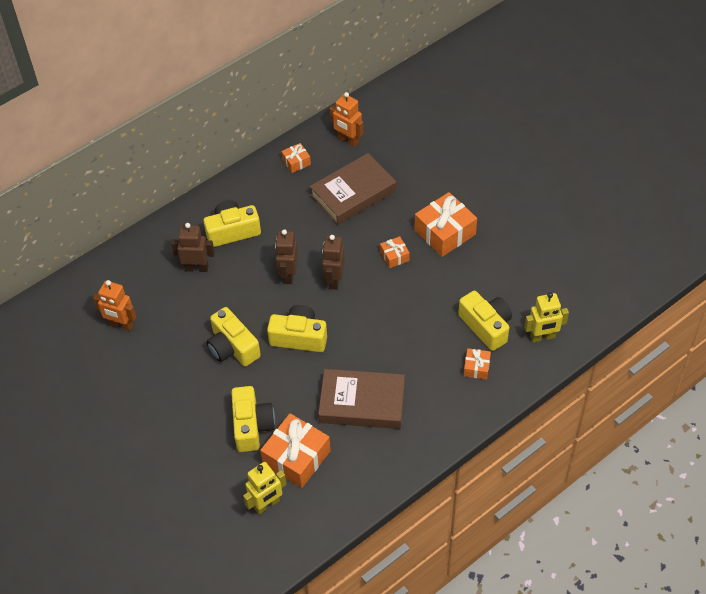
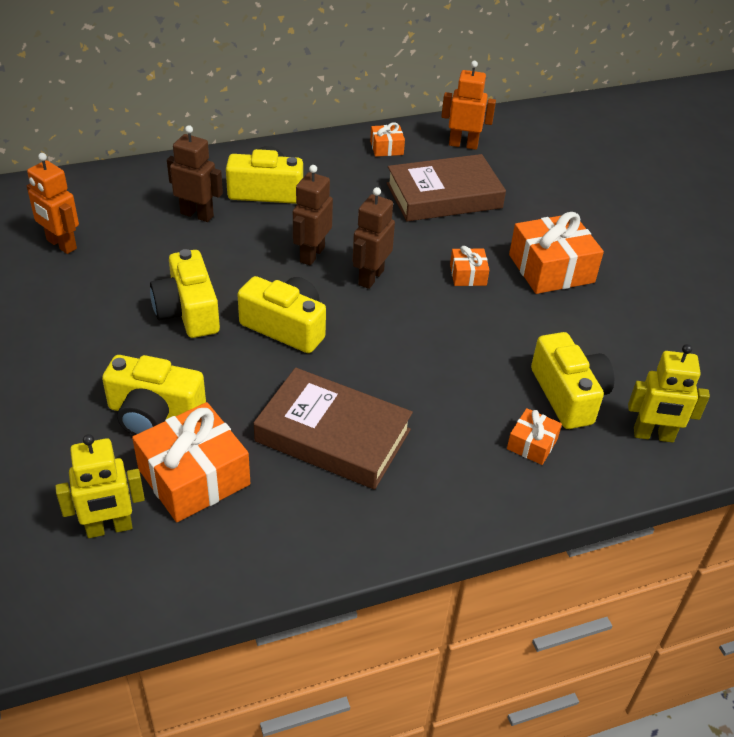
camera: 15 degrees right, 10 degrees down
(252, 426) = (154, 413): yellow camera -> yellow camera turned 90 degrees clockwise
(348, 140) = (463, 144): orange robot -> orange robot turned 135 degrees clockwise

